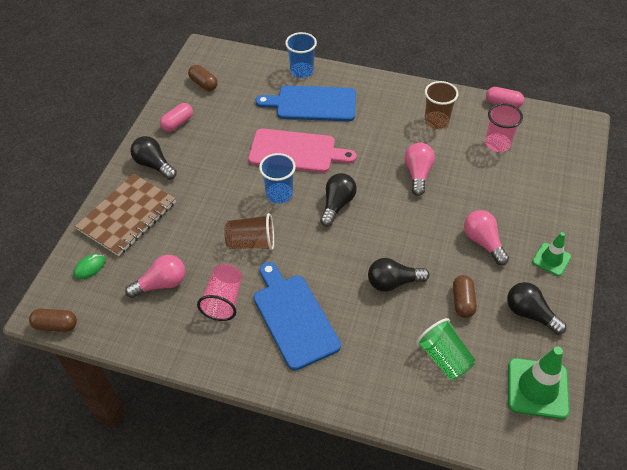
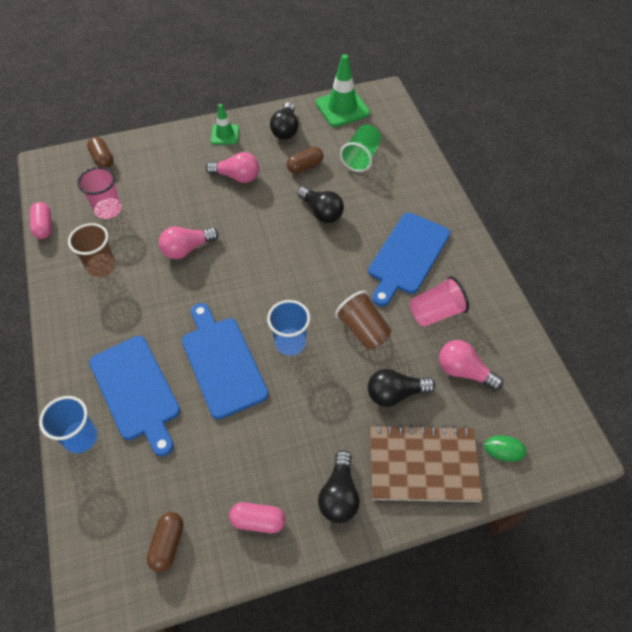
camera: 125 degrees left, 5 degrees up
(56, 325) = (577, 426): brown capsule -> brown capsule (102, 159)
(296, 151) = (222, 363): pink cutting board -> blue cutting board
(337, 205) = (269, 289): black light bulb -> black light bulb (395, 393)
(483, 242) = (237, 176): pink light bulb -> pink light bulb turned 105 degrees counterclockwise

